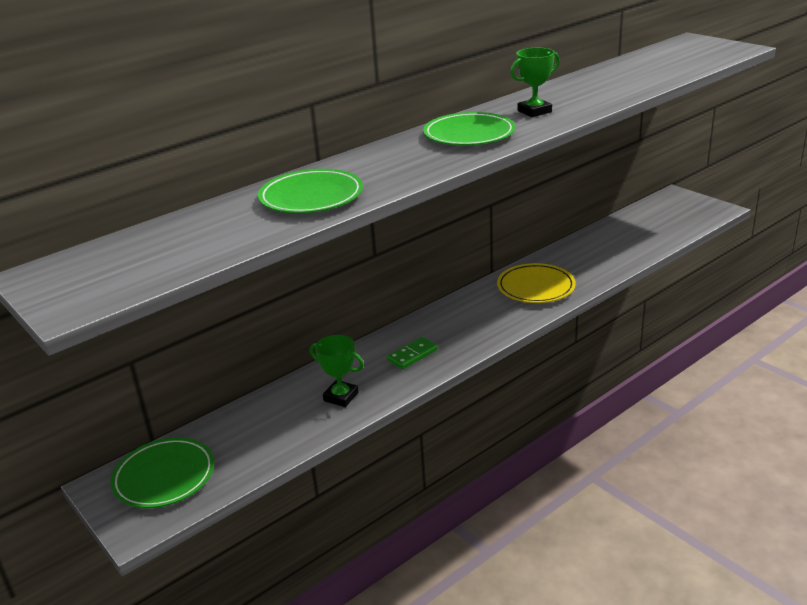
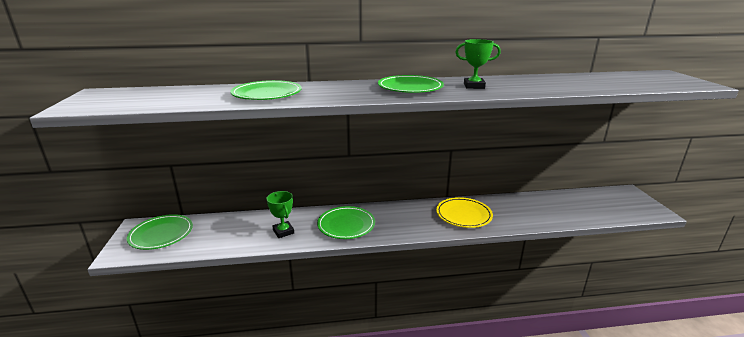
camera: 30 degrees right, 5 degrees down
(412, 355) = (346, 225): green domino -> green plate

